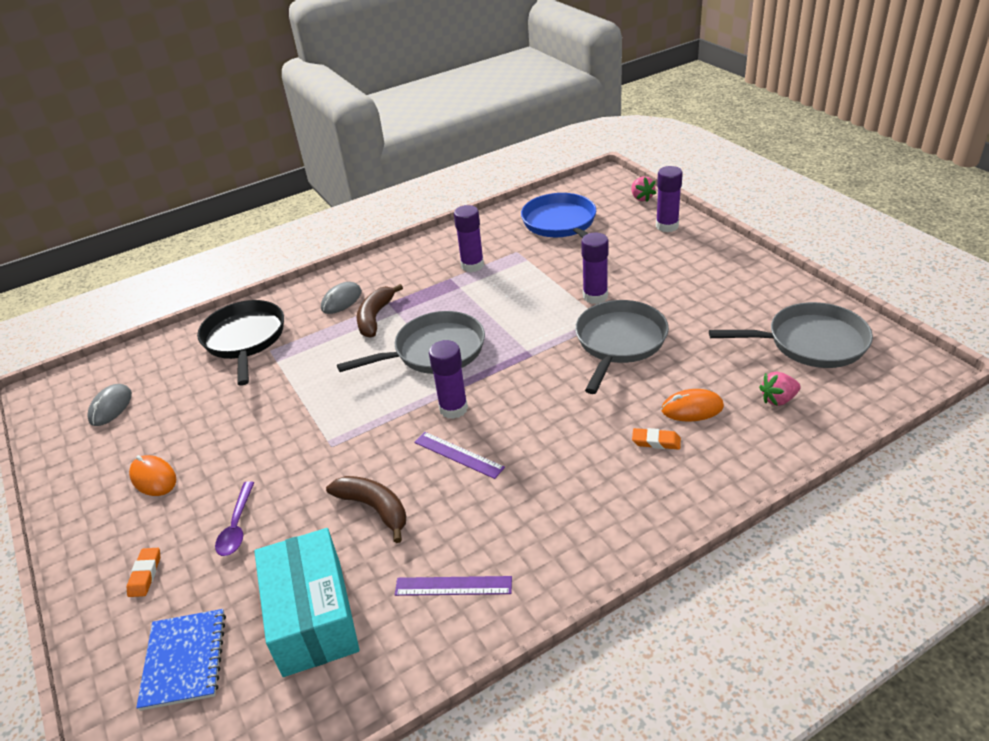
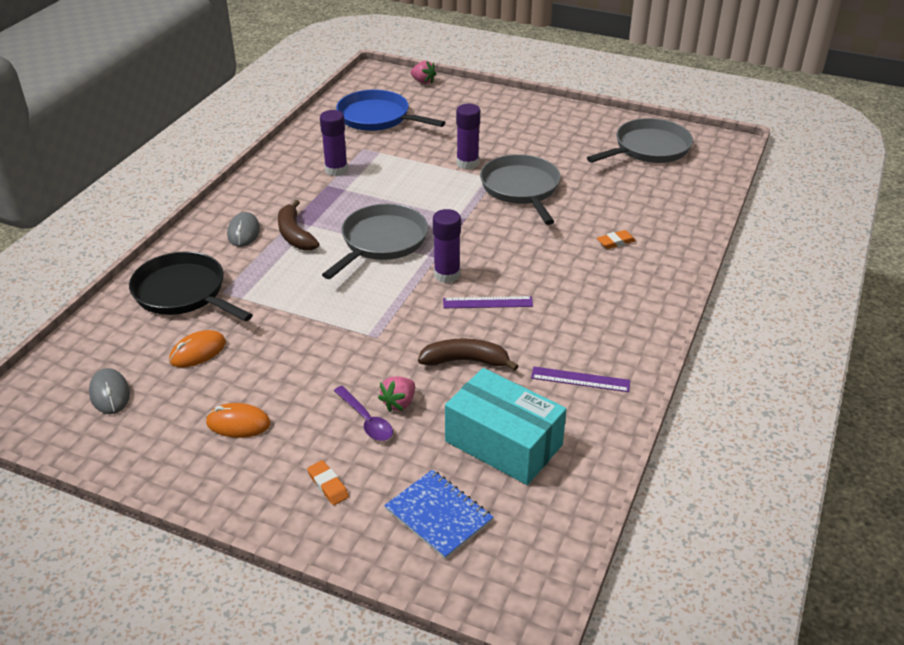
camera: 40 degrees left, 0 degrees up
(453, 586) = (580, 379): purple ruler -> purple ruler turned 45 degrees clockwise
(667, 226) = (467, 98): purple glue stick -> none
(692, 408) = (617, 214): orange mouse -> orange mouse (198, 351)
(778, 399) = (664, 190): pink strawberry -> pink strawberry (399, 403)

